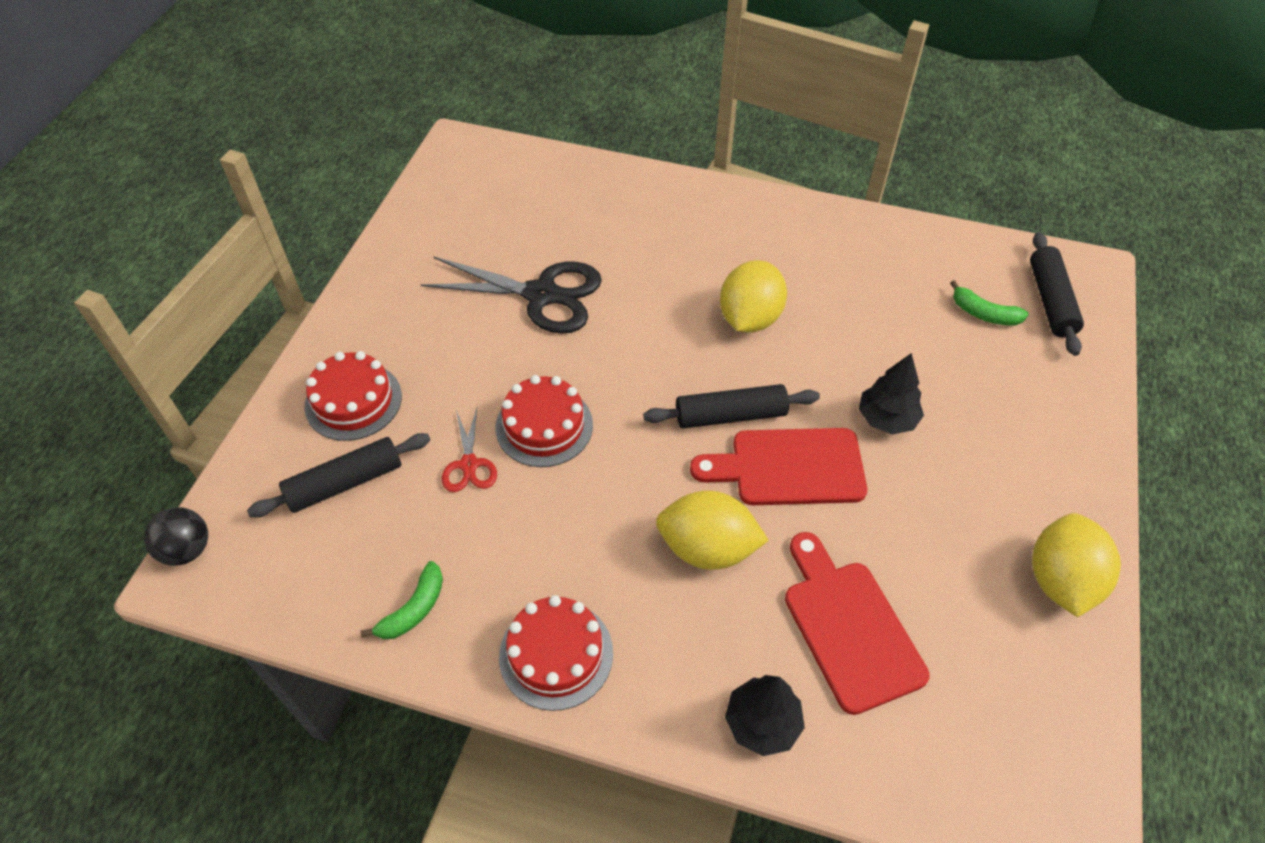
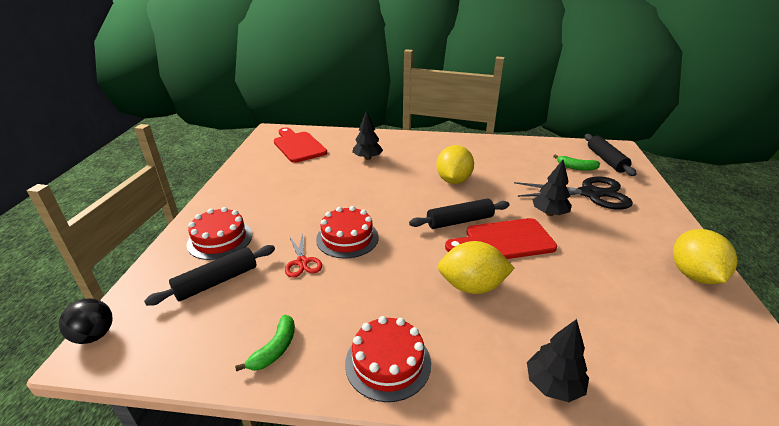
camera: 10 degrees left, 20 degrees down
(541, 294) = (331, 182): black scissors -> black scissors (590, 194)
(614, 241) = (367, 158): none -> black tree
(849, 627) = (582, 317): red cutting board -> red cutting board (298, 146)

